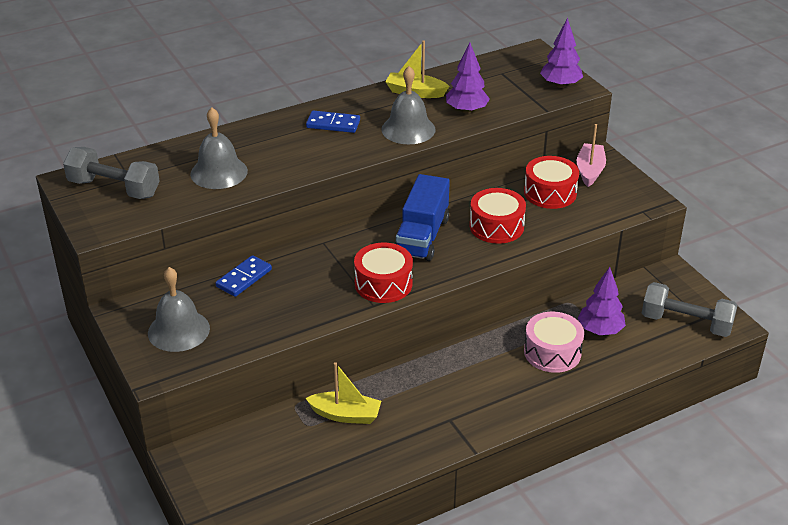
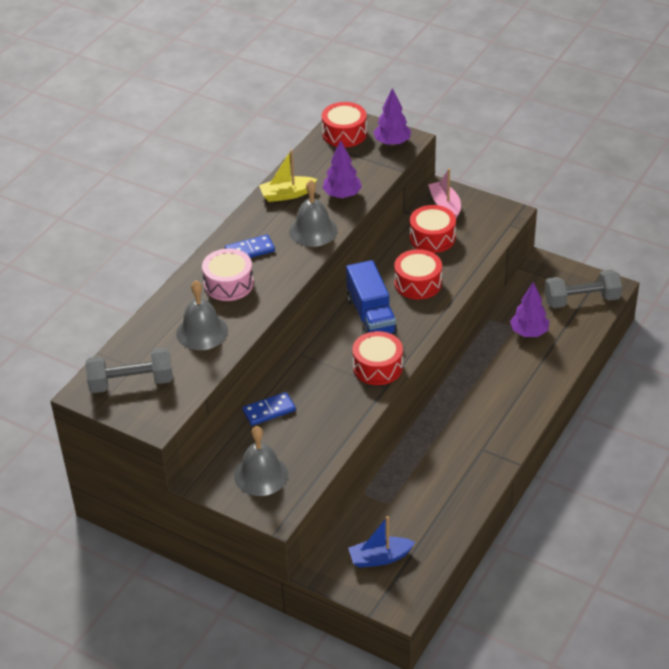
camera: 30 degrees left, 5 degrees up
(244, 278) = (269, 411): blue domino -> blue domino turned 60 degrees clockwise
(249, 474) = (380, 558): none -> blue boat
(345, 415) = (408, 481): yellow boat -> none
(521, 63) = (344, 134): none -> red drum
(552, 352) = (510, 365): pink drum -> pink drum (228, 284)

